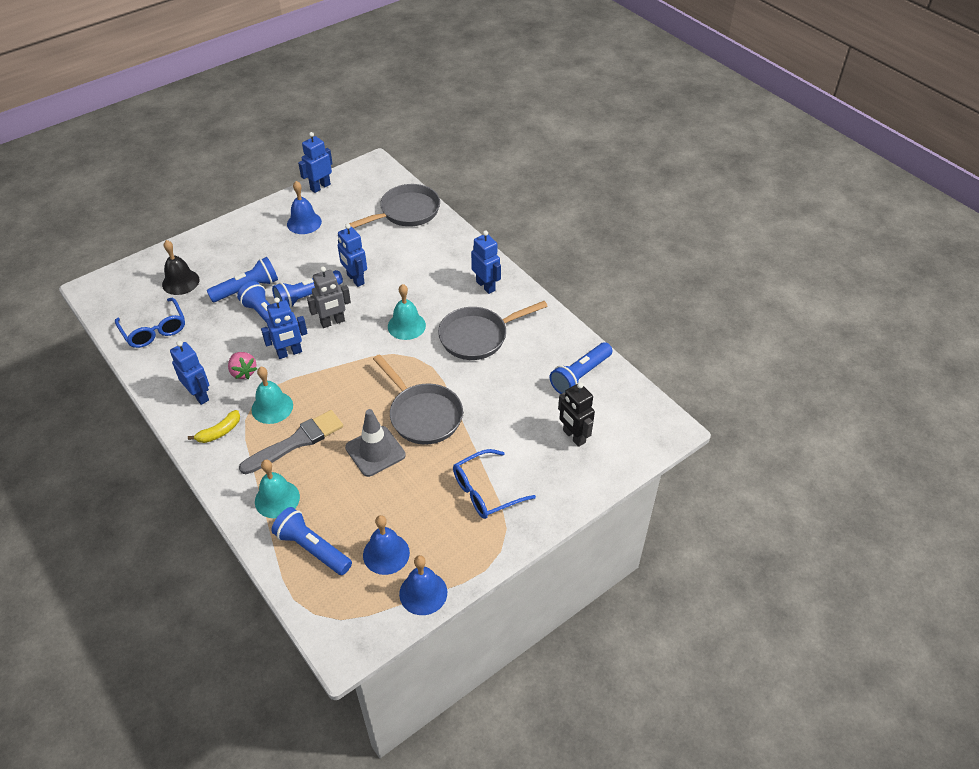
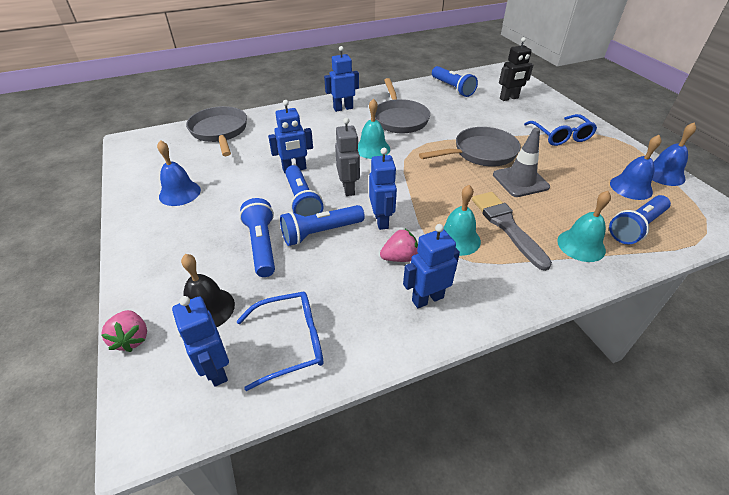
camera: 75 degrees left, 5 degrees down
(154, 258) = (132, 339): none -> pink strawberry
(219, 432) = (489, 283): yellow banana -> none
(320, 187) = (129, 177): blue robot -> blue robot (216, 370)

